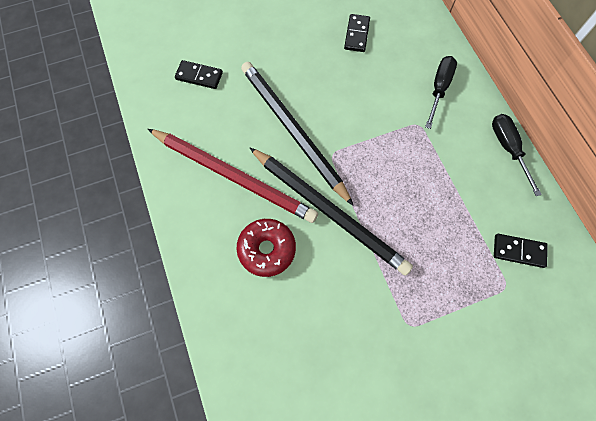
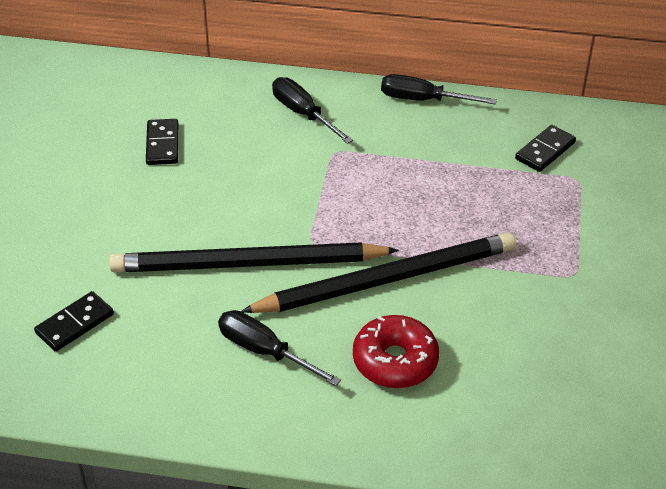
camera: 60 degrees left, 25 degrees down
(233, 176) = (264, 351): red pencil -> black screwdriver
(357, 34) = (162, 144): black domino -> black domino turned 45 degrees clockwise

